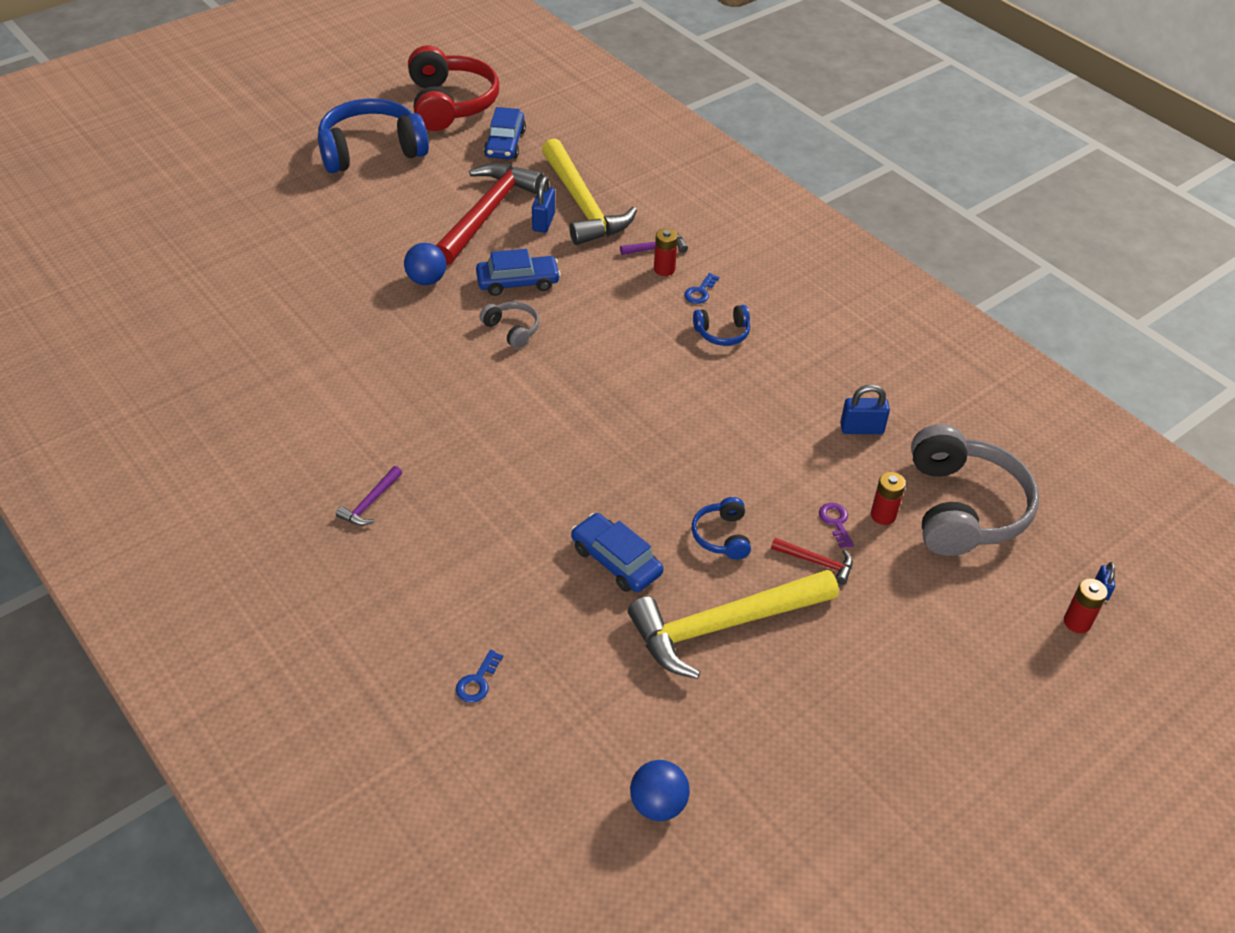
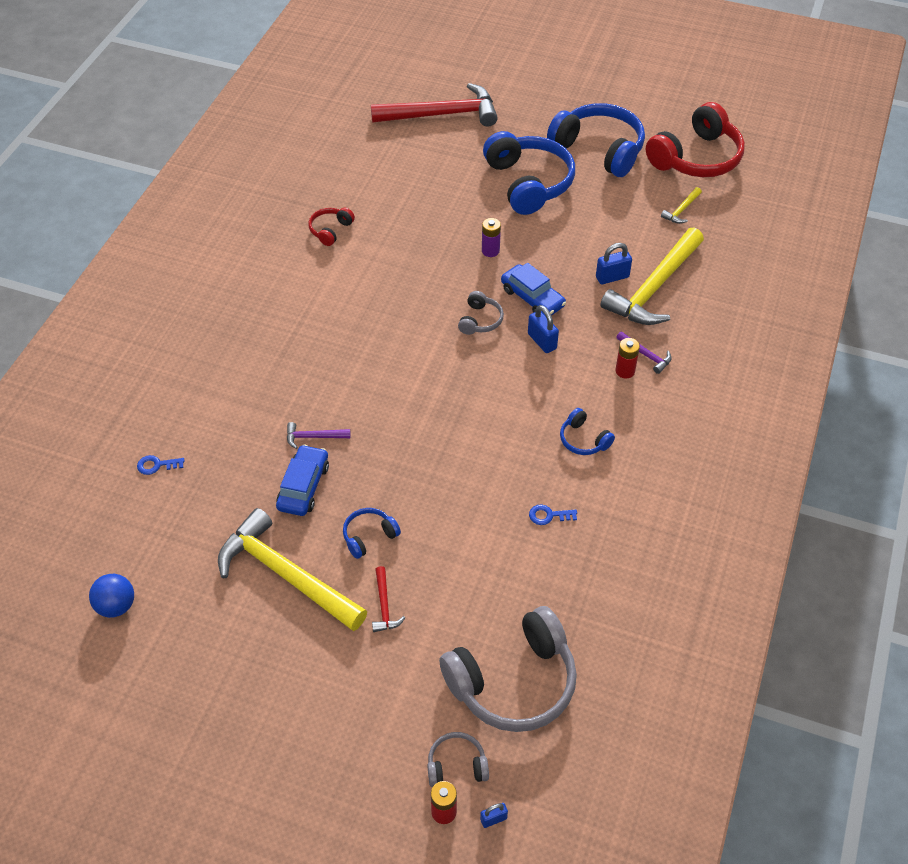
camera: 60 degrees right, 5 degrees up
(266, 380) = (330, 230): none -> red headphones
(363, 213) = (528, 183): none -> blue headphones
(370, 503) = (264, 336): purple hammer -> purple hammer (313, 437)
(426, 280) = (490, 251): blue ball -> purple battery
(487, 213) = (591, 243): red hammer -> red hammer (442, 114)
(505, 143) = (681, 210): blue car -> yellow hammer
(700, 292) = (619, 404): blue key -> blue key (549, 515)
(836, 522) = (434, 601): purple key -> none
(861, 429) = (549, 576): blue padlock -> blue padlock (542, 341)
(883, 515) = (464, 629): red battery -> none
(1032, 590) = (456, 765): none -> grey headphones

